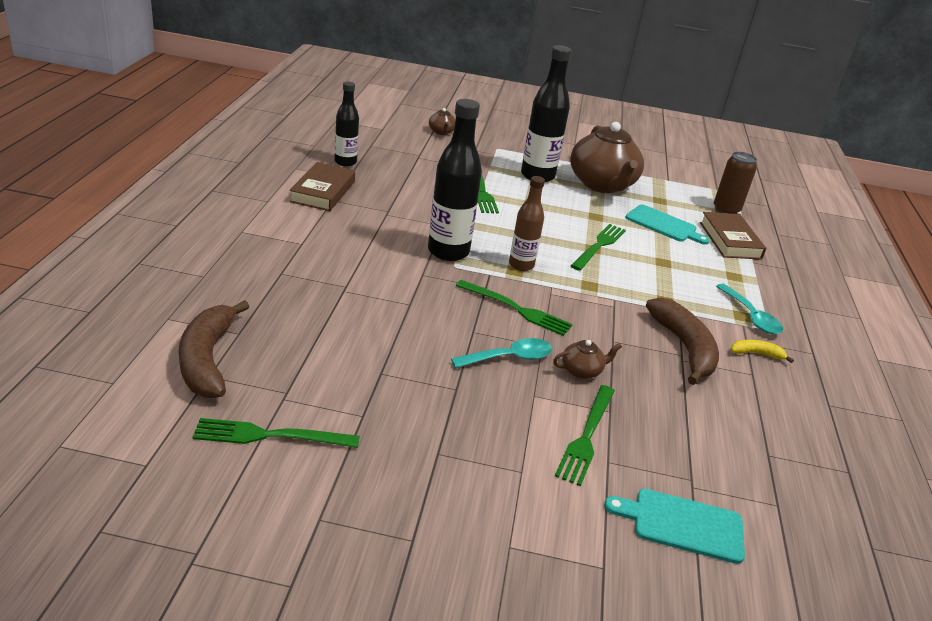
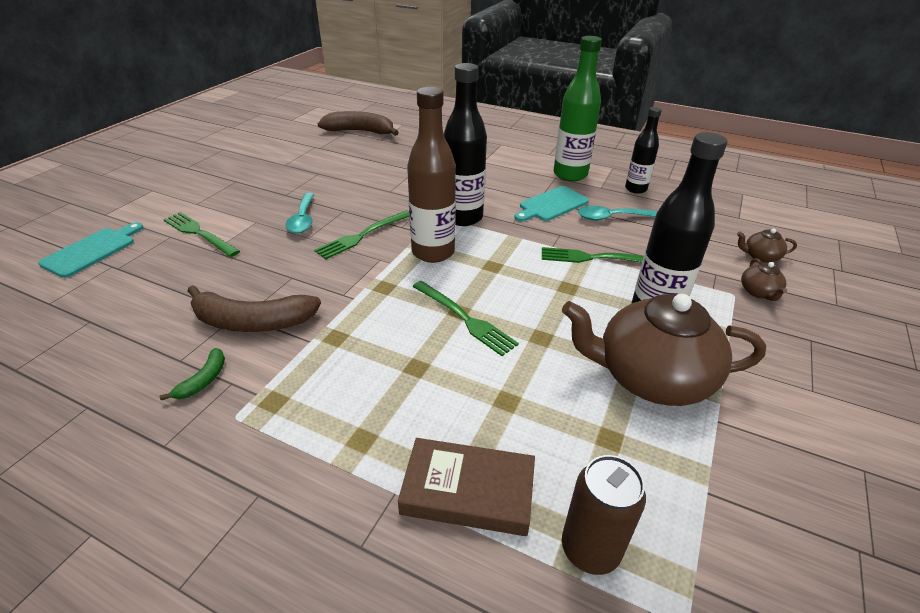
camera: 110 degrees right, 5 degrees up
(270, 435) = (288, 142): green fork -> none
(323, 192) = (570, 175): brown book -> green bottle
(521, 265) = (433, 252): brown bottle -> brown bottle, size x1.64
(582, 371) = (265, 249): brown teapot -> brown teapot (759, 292)
(663, 225) = (521, 410): turquoise cutting board -> turquoise cutting board (551, 205)
(750, 316) = (268, 411): turquoise spoon -> turquoise spoon (611, 217)
(756, 354) = (203, 380): yellow banana -> green banana

